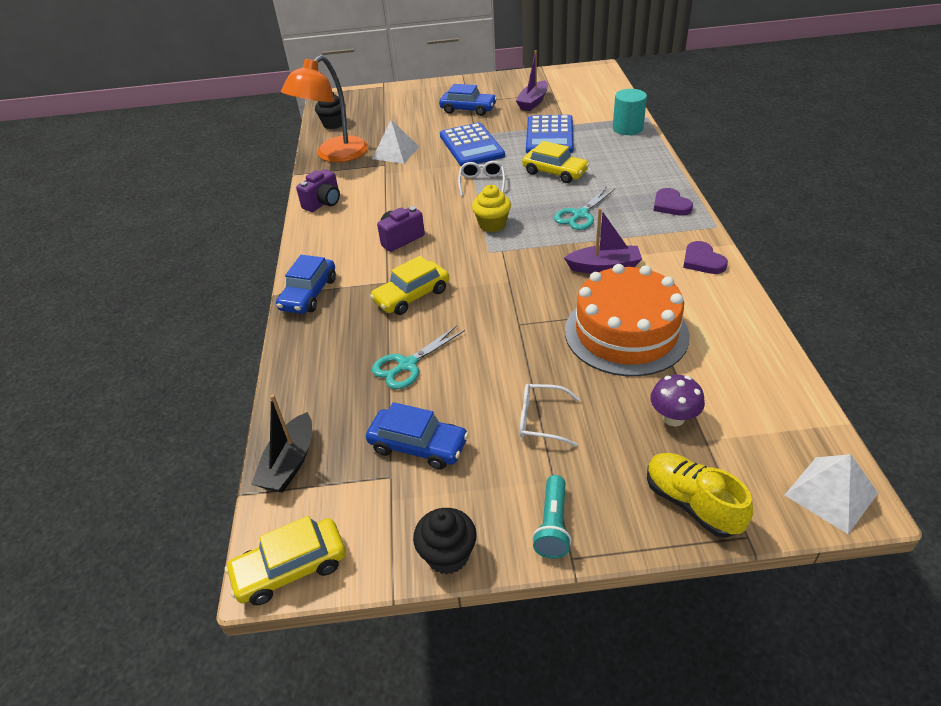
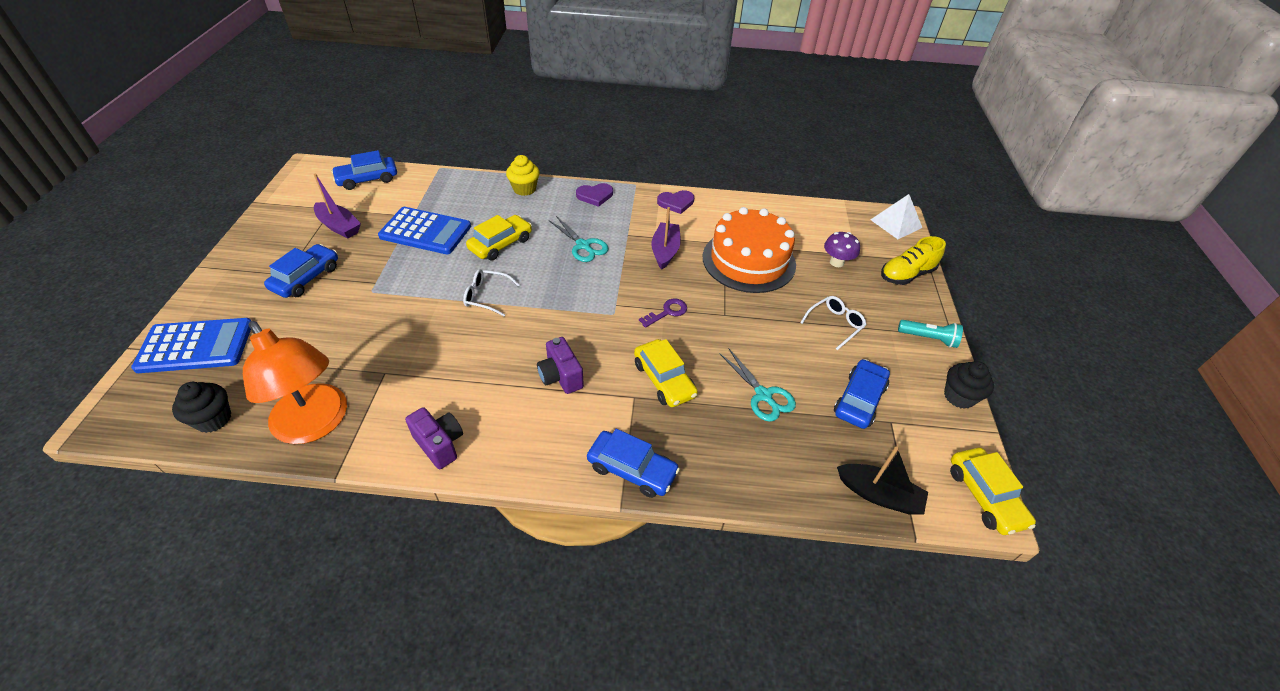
camera: 85 degrees left, 5 degrees up
(395, 152) = (361, 358): white pyramid -> none
(471, 146) = (400, 290): blue calculator -> blue calculator (196, 346)
(492, 225) = (570, 303): yellow cupcake -> yellow cupcake (524, 189)
(505, 283) = (667, 312): none -> purple key
(541, 420) = (835, 324): white glasses -> white glasses turned 150 degrees counterclockwise
(602, 93) = (367, 179): none -> blue car
(627, 128) = (452, 183): turquoise cylinder -> none

